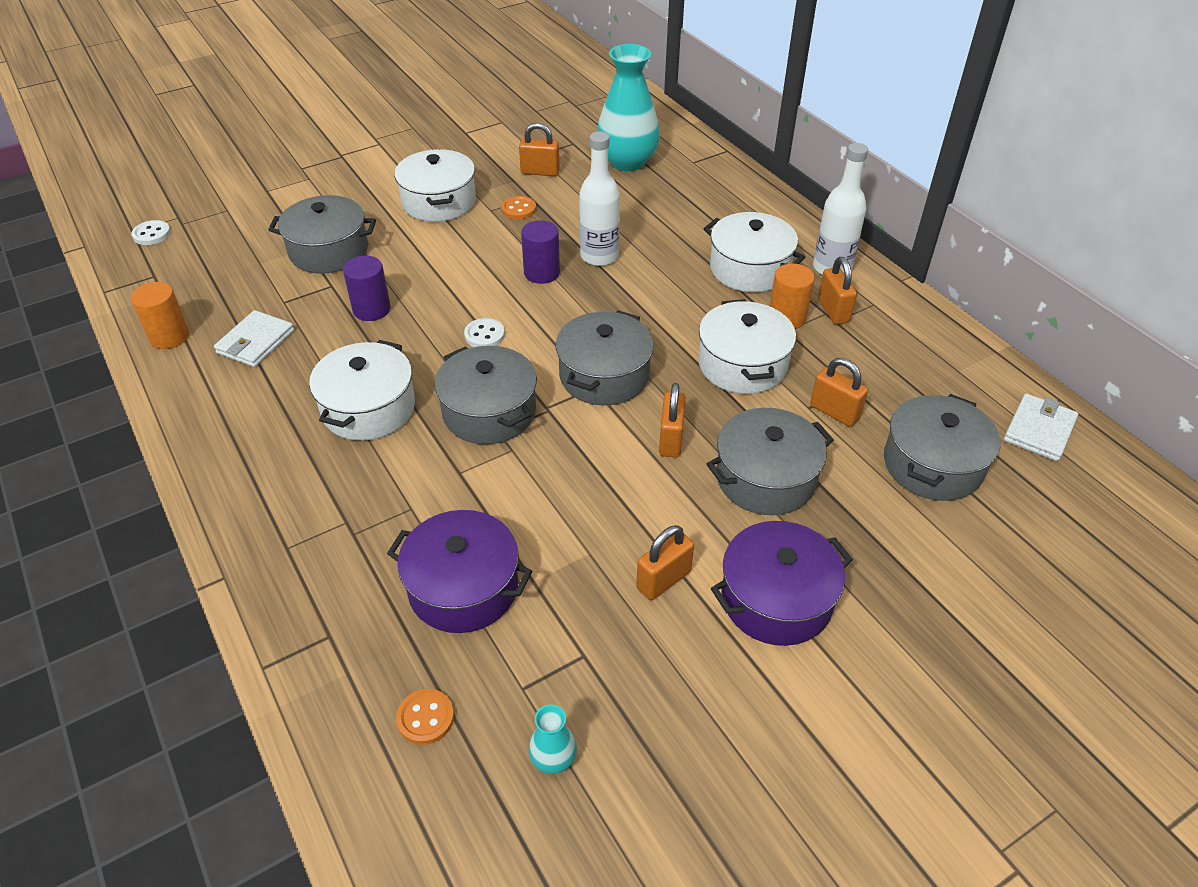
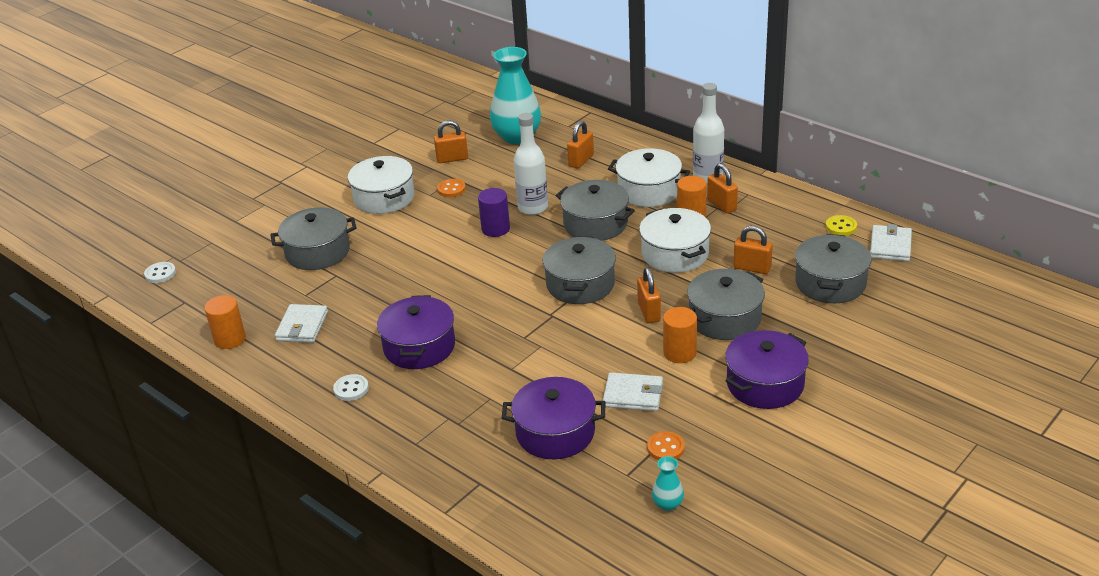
camera: 15 degrees left, 10 degrees down
(368, 408) = (419, 347): white pot -> purple pot
(371, 309) = (379, 283): purple cylinder -> none
(425, 718) = (573, 507): orange button -> orange button (665, 448)
(484, 335) = (477, 280): white button -> white button (351, 389)
(489, 412) = (510, 327): grey pot -> grey pot (595, 224)
(591, 560) = (633, 395): none -> white wallet
(663, 580) = (687, 393): orange padlock -> orange padlock (581, 161)
(682, 513) = (679, 353): none -> orange cylinder
(980, 383) = (841, 227): none -> yellow button

